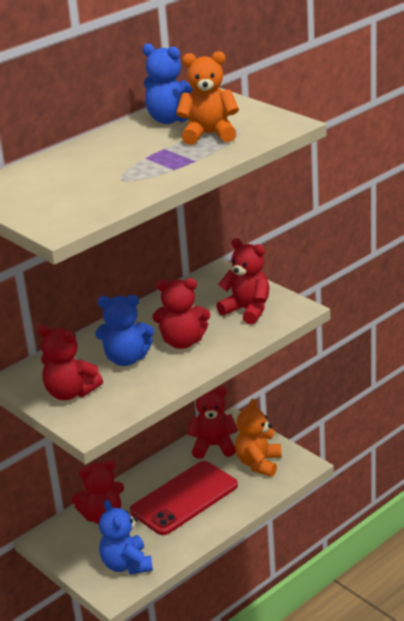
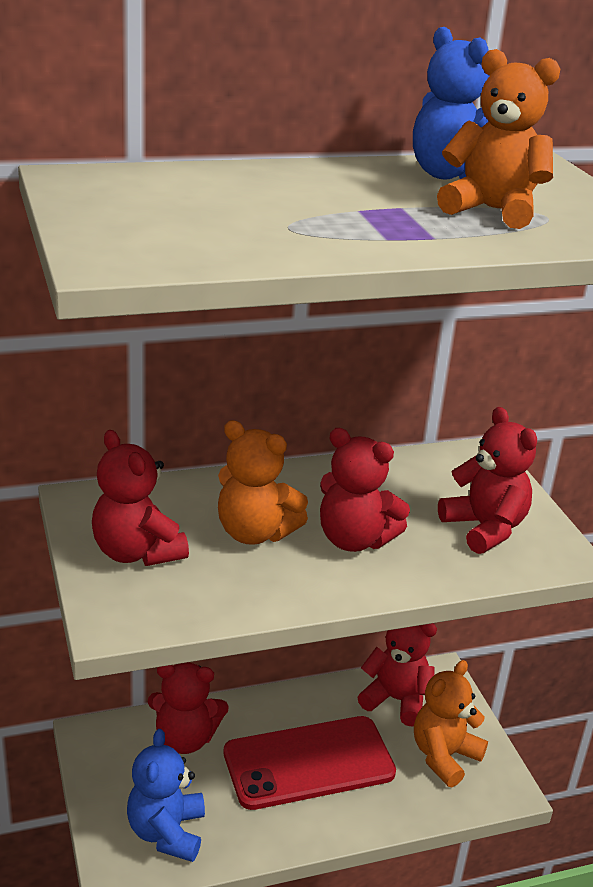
camera: 20 degrees right, 0 degrees up
(126, 359) = (255, 533): blue teddy bear -> orange teddy bear

